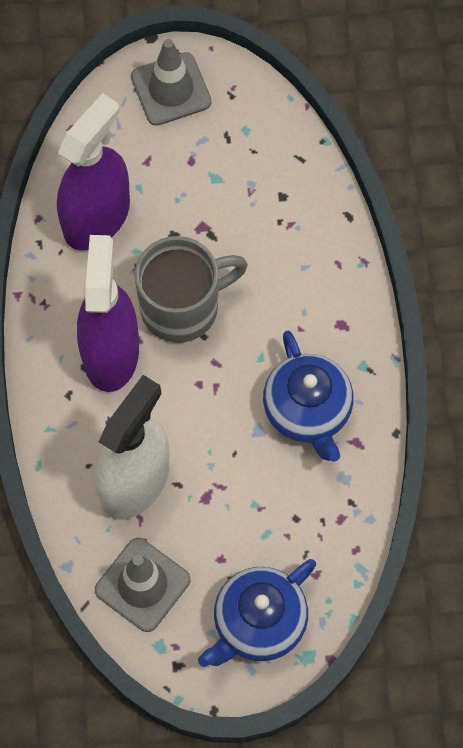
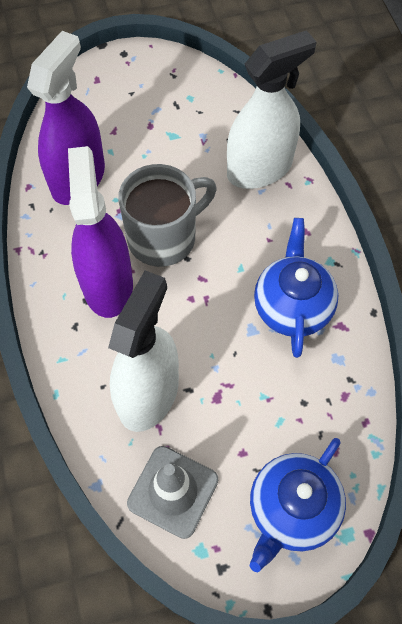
camera: 10 degrees left, 5 degrees down
(171, 89) = (124, 77): grey traffic cone -> none
(308, 238) = (259, 169): none -> white spray bottle
(308, 411) = (292, 306): blue teapot -> blue teapot turned 150 degrees counterclockwise

